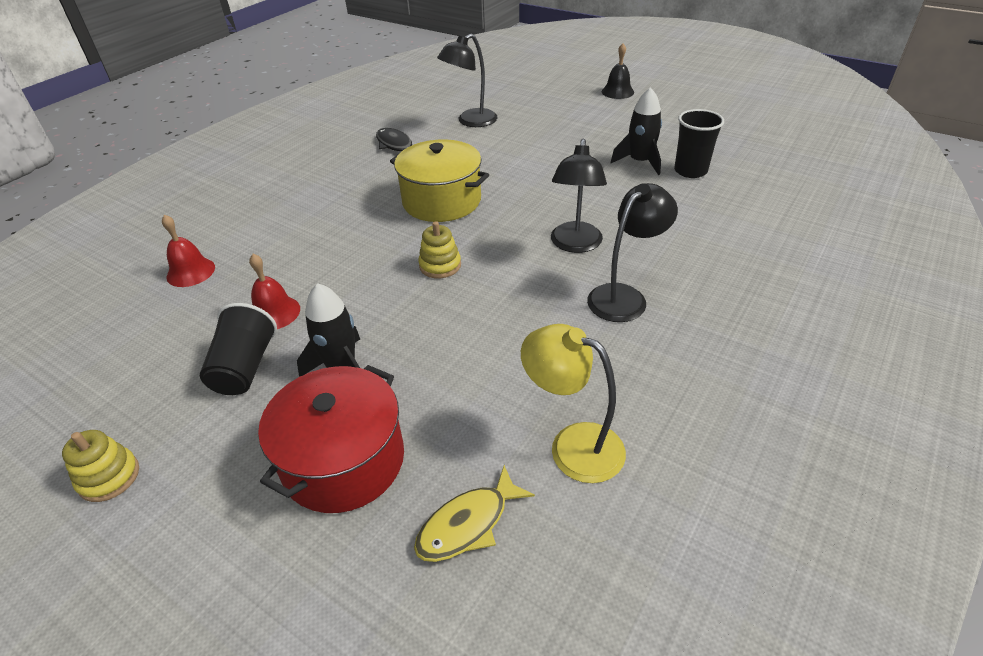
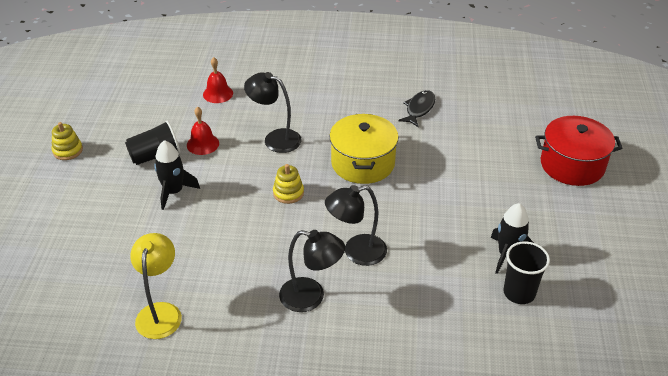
camera: 60 degrees right, 0 degrees up
(343, 460) = (110, 224): red pot -> red pot (572, 165)
(468, 524) = (90, 287): yellow fish -> none
(470, 121) = (490, 132): black lamp -> black lamp (275, 139)
(617, 92) = (633, 203): black bell -> none

